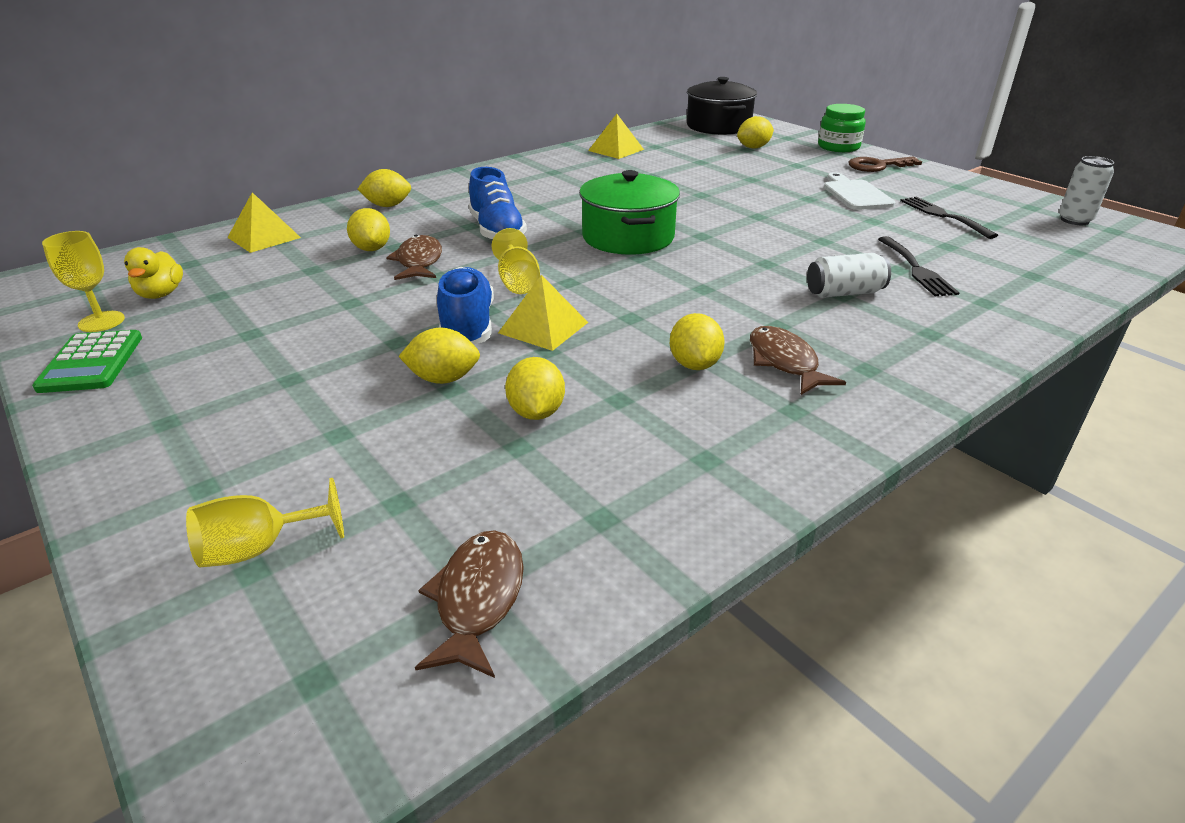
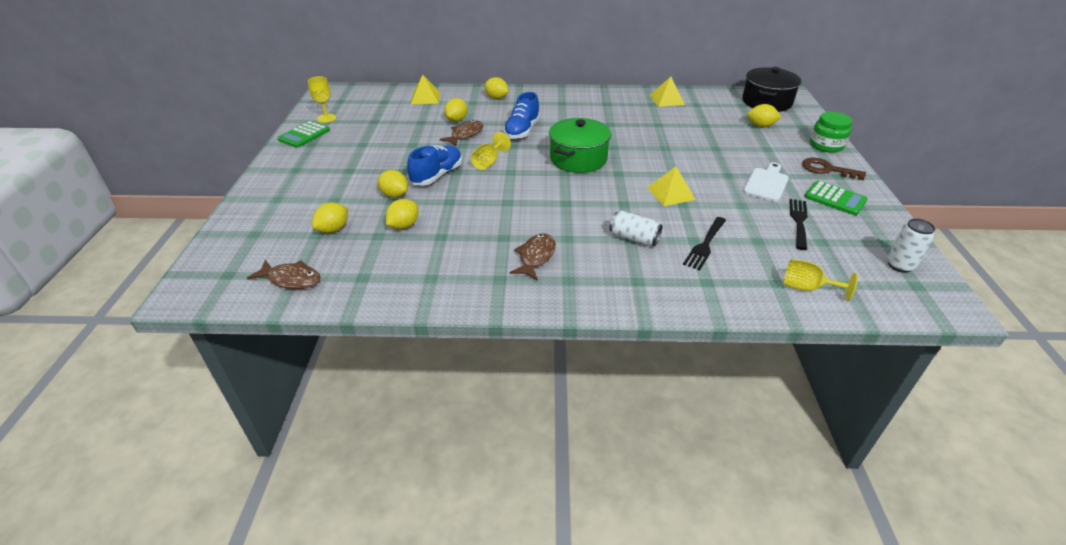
camera: 40 degrees right, 5 degrees up
(161, 294) = (357, 113): yellow duck -> none
(259, 548) = (263, 228): yellow goblet -> yellow goblet (807, 288)
(478, 599) = (291, 279): brown fish -> brown fish turned 60 degrees clockwise
(543, 327) = (464, 190): yellow pyramid -> yellow pyramid (671, 193)
(694, 364) = (495, 237): yellow lemon -> yellow lemon (333, 229)
(930, 187) = (835, 199): none -> green calculator

